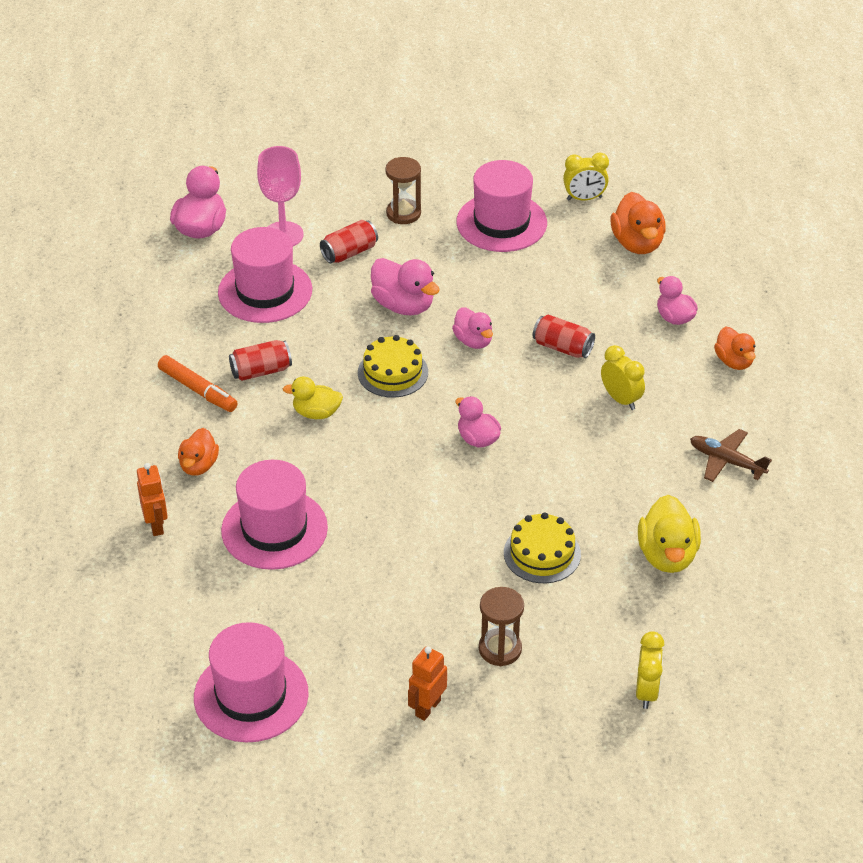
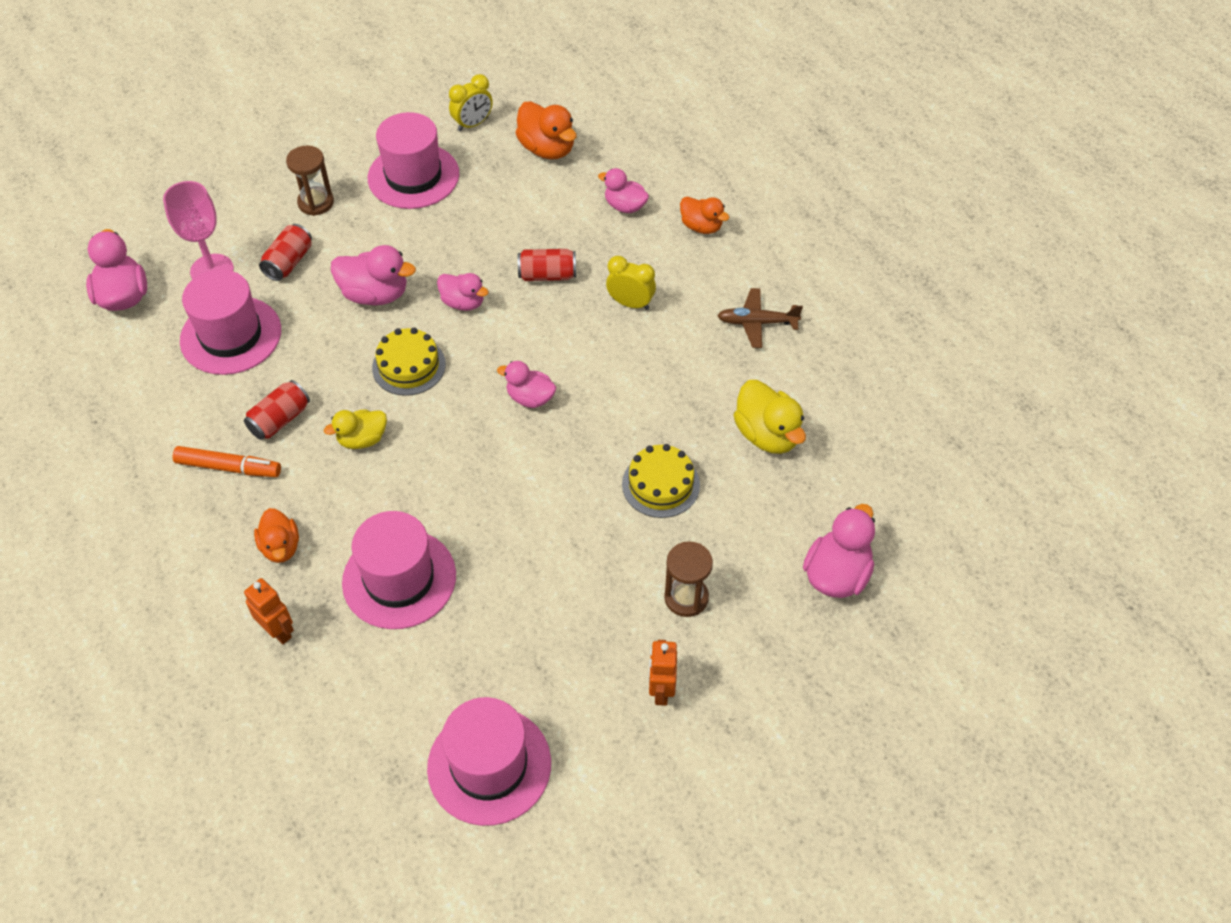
camera: 30 degrees left, 10 degrees up
(647, 691) = (836, 574): yellow clock -> pink duck

